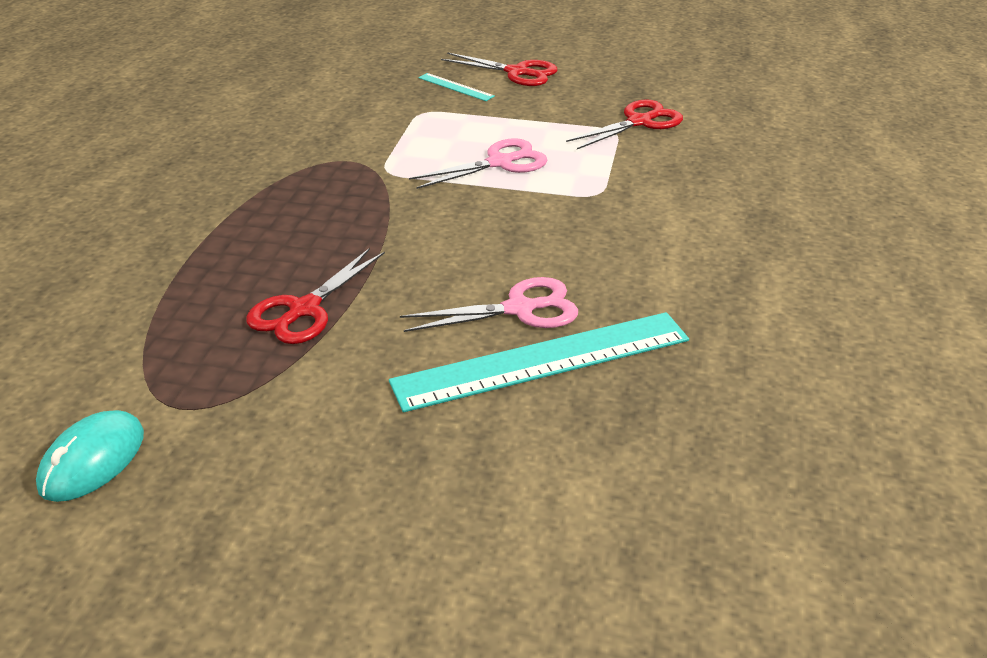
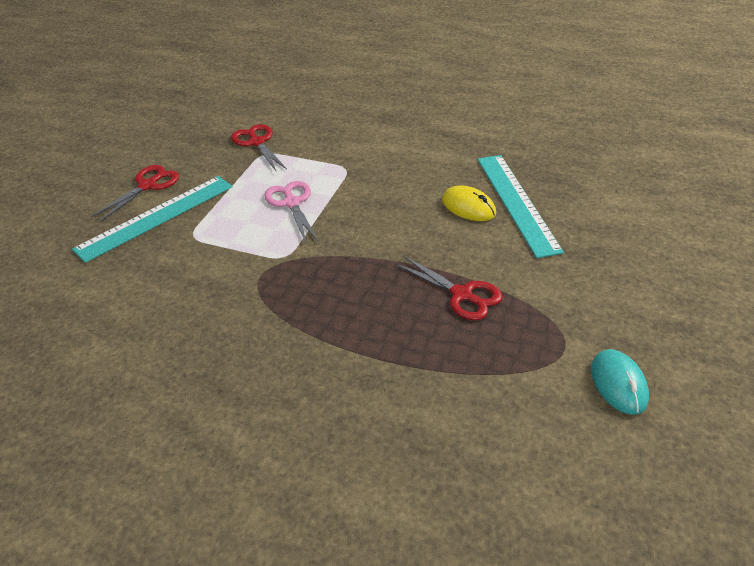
camera: 80 degrees left, 5 degrees up
(93, 460) = (619, 384): turquoise mouse -> turquoise mouse turned 45 degrees clockwise
(455, 87) = (156, 217): turquoise ruler -> turquoise ruler, size x2.29
(520, 309) = (468, 207): pink scissors -> yellow mouse

